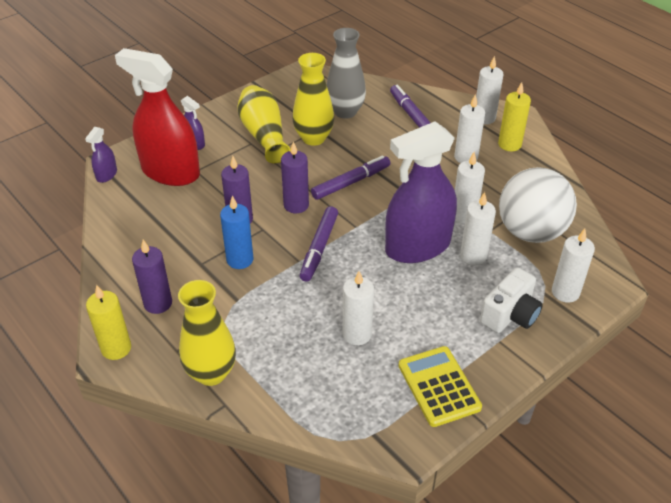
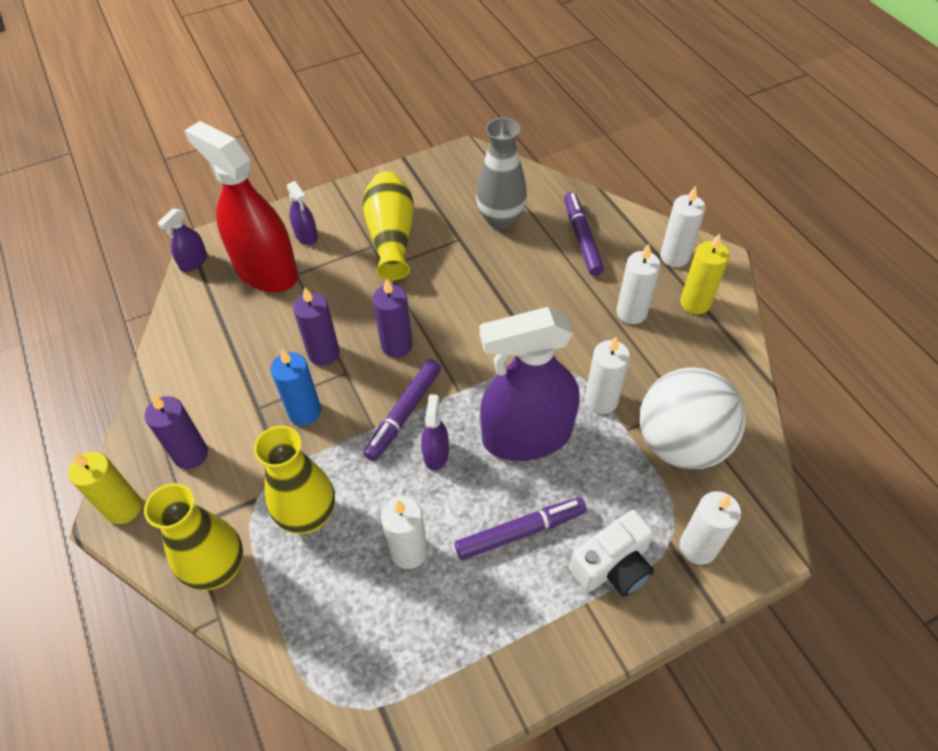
camera: 15 degrees right, 10 degrees up
(313, 138) = (449, 251): yellow vase -> yellow vase (308, 515)
(351, 182) = (474, 324): purple marker -> purple marker (520, 532)
(353, 269) = (436, 454): none -> purple spray bottle
(439, 386) = (485, 655): yellow calculator -> none
(473, 256) = (593, 465): white candle -> none

